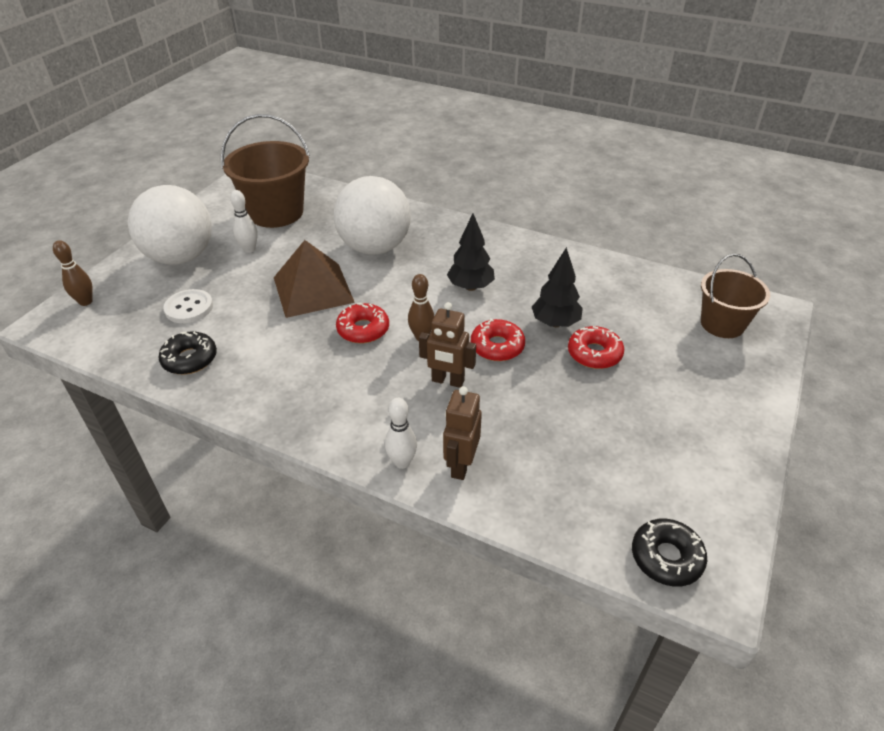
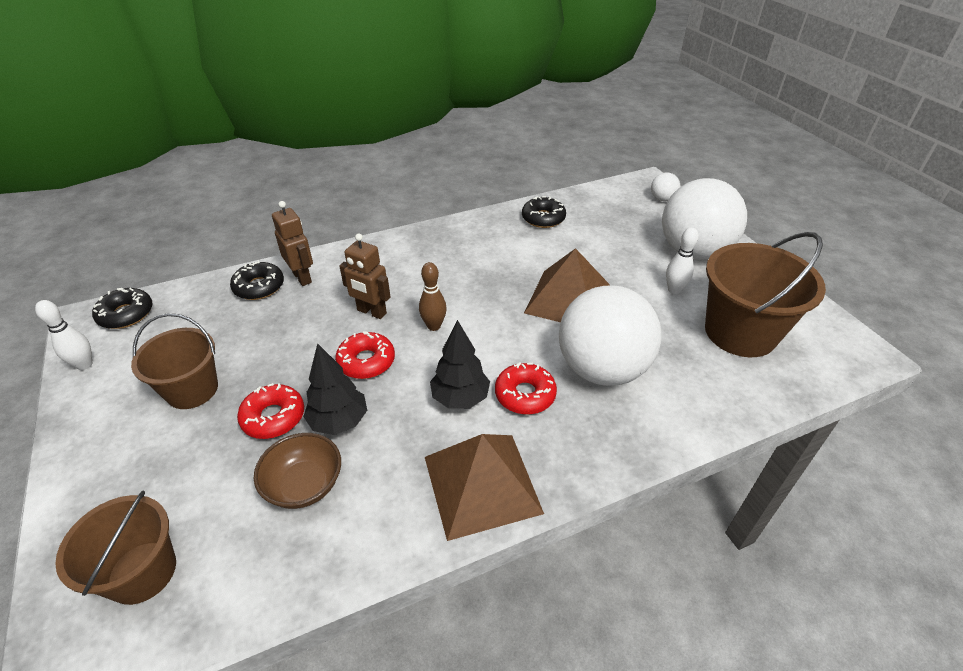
camera: 130 degrees right, 0 degrees up
(86, 302) = (662, 199): brown bowling pin -> white ball
(189, 308) = (608, 234): white button -> none
(363, 329) = (482, 301): red donut -> red donut (525, 394)
(402, 462) = (340, 257): white bowling pin -> white bowling pin (84, 365)
(447, 381) = (371, 312): brown robot -> brown robot turned 120 degrees counterclockwise
(510, 486) = (259, 287): none -> black donut
(514, 250) = (481, 484): none -> brown pyramid
(605, 306) = (304, 485): none -> brown bowl
(640, 415) = (192, 390): none -> brown bucket

